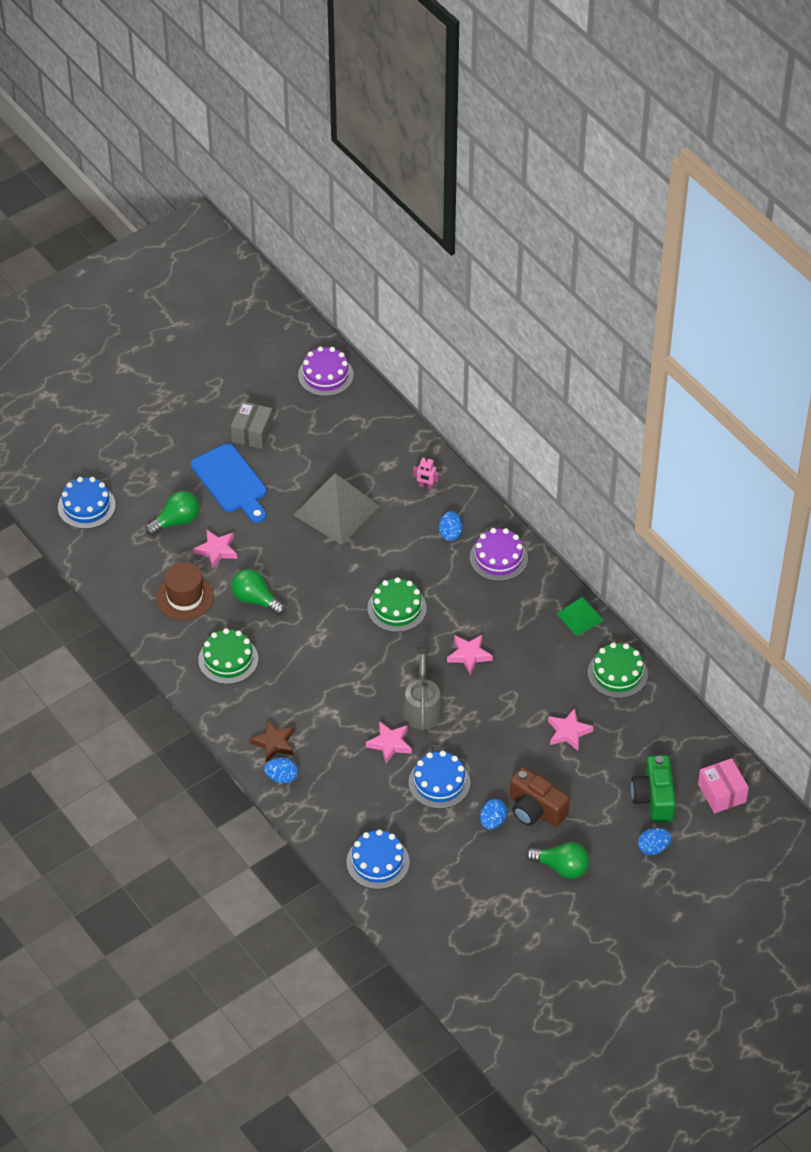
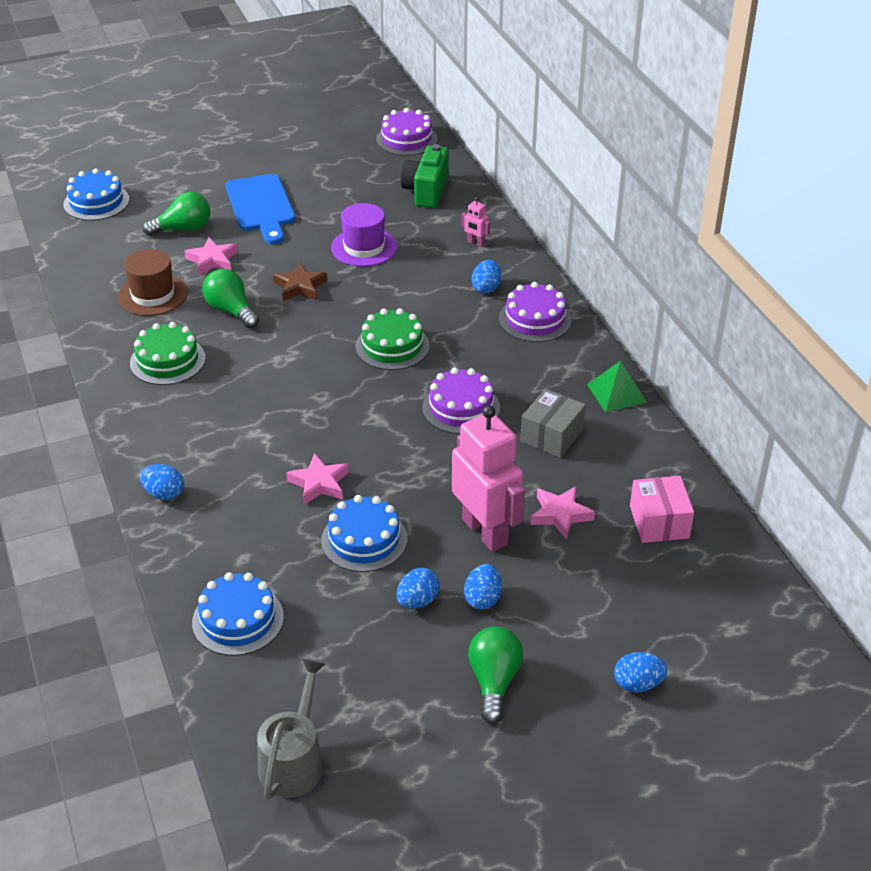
camera: 15 degrees right, 10 degrees down
(252, 433) = (306, 171): grey box -> grey box (552, 436)
(274, 743) = (174, 455): brown star -> brown star (300, 287)
(336, 510) = (364, 247): grey pyramid -> purple hat
(422, 708) = (378, 452): grey watering can -> grey watering can (294, 760)
(469, 655) = (461, 408): pink star -> purple cake
(520, 757) = (485, 531): none -> pink robot
(535, 809) = (482, 599): brown camera -> blue egg
(561, 867) = (494, 681): green light bulb -> green light bulb turned 120 degrees counterclockwise
(617, 673) = (647, 461): green cake -> none
(654, 798) = (656, 618): green camera -> green camera (426, 191)
(722, 793) = (758, 632): pink box -> pink box (659, 522)

